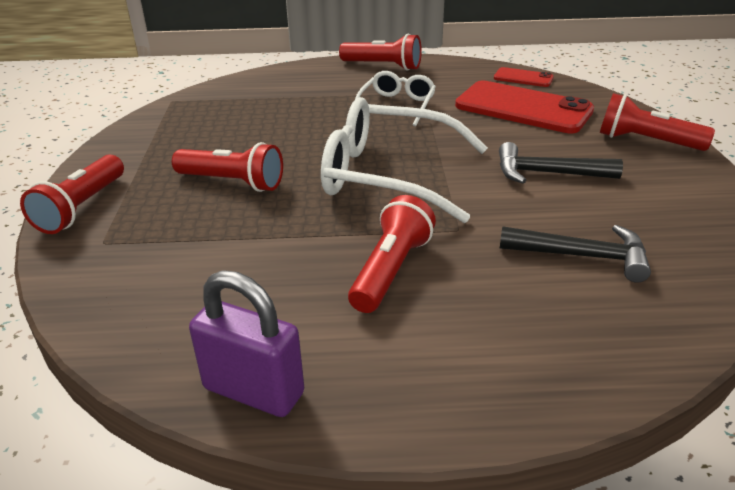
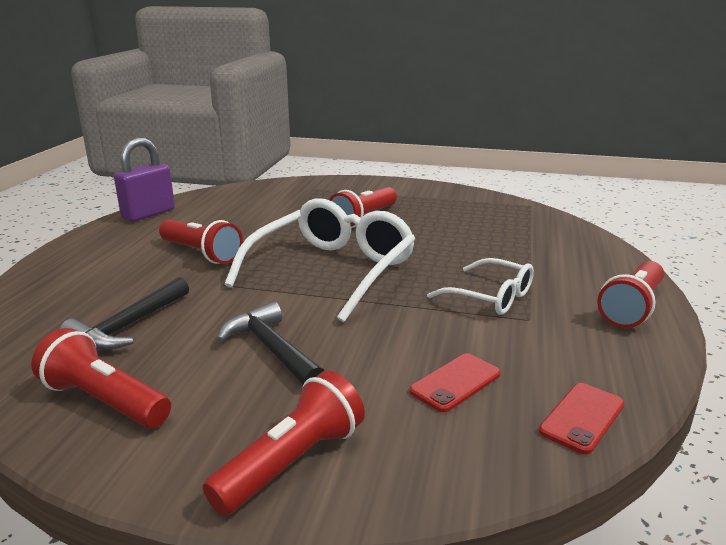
camera: 105 degrees right, 10 degrees down
(81, 208) = (360, 184): red flashlight -> red flashlight (104, 401)
(523, 108) = (455, 382): red phone -> red phone, size x0.48
(547, 173) = (272, 350): black hammer -> black hammer turned 60 degrees counterclockwise

